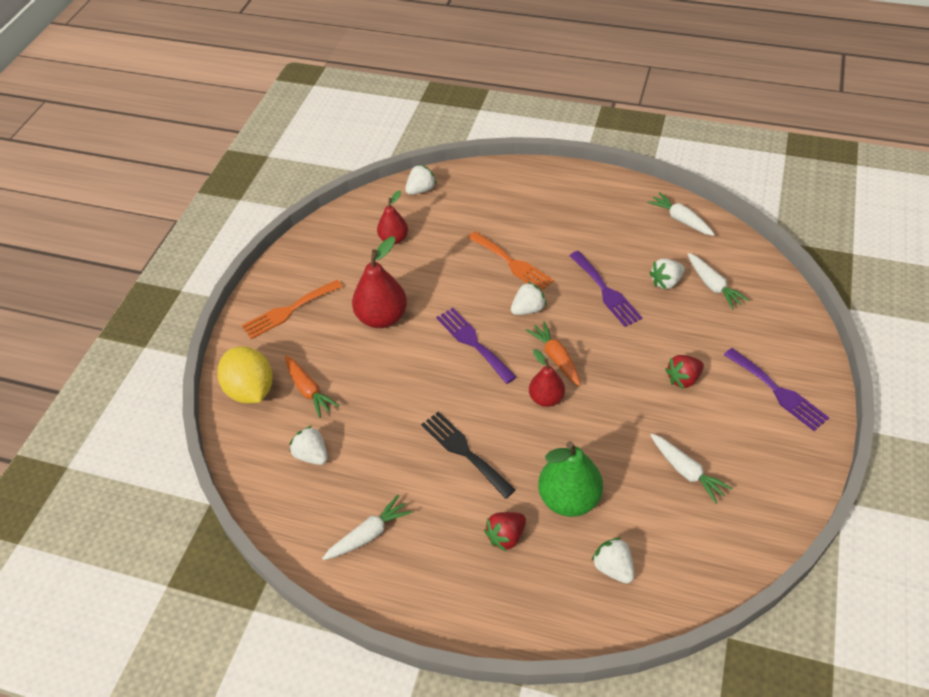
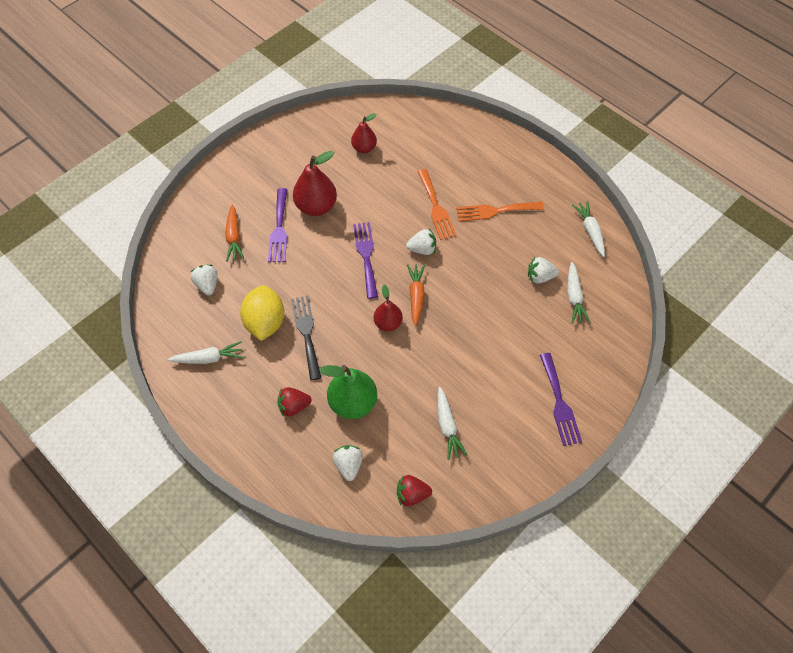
camera: 25 degrees right, 10 degrees up
(251, 390) = (197, 219): yellow lemon -> yellow lemon (265, 322)
(289, 310) = (257, 171): orange fork -> orange fork (495, 211)
(421, 190) = (410, 116): white strawberry -> none
(606, 291) = (489, 262): purple fork -> purple fork (279, 229)
(683, 379) = (496, 358): red strawberry -> red strawberry (412, 494)

